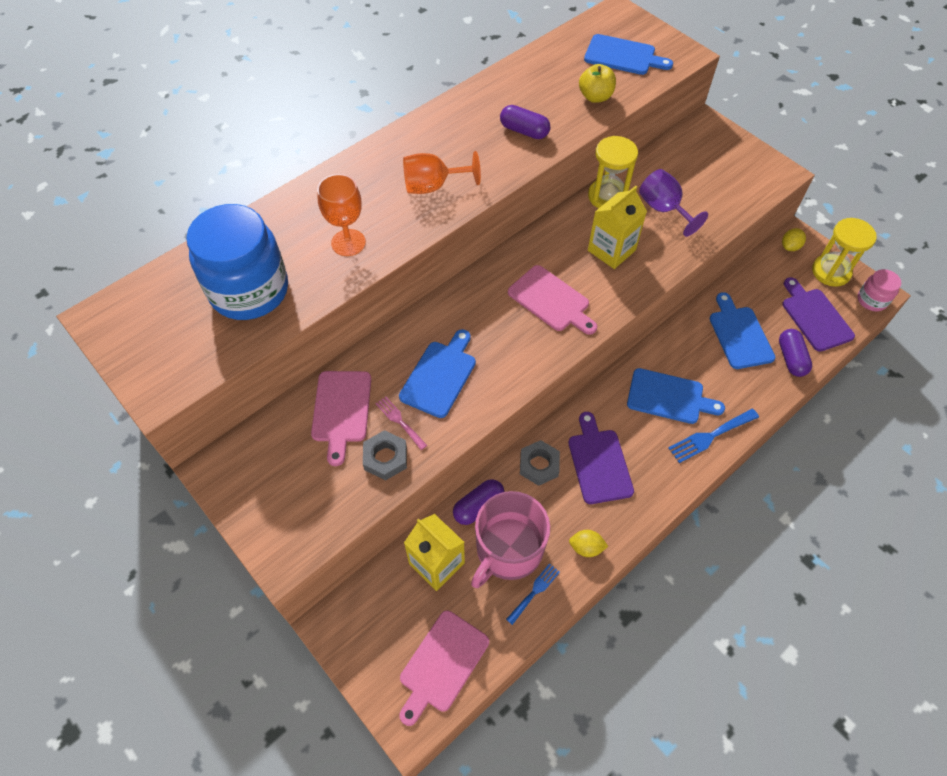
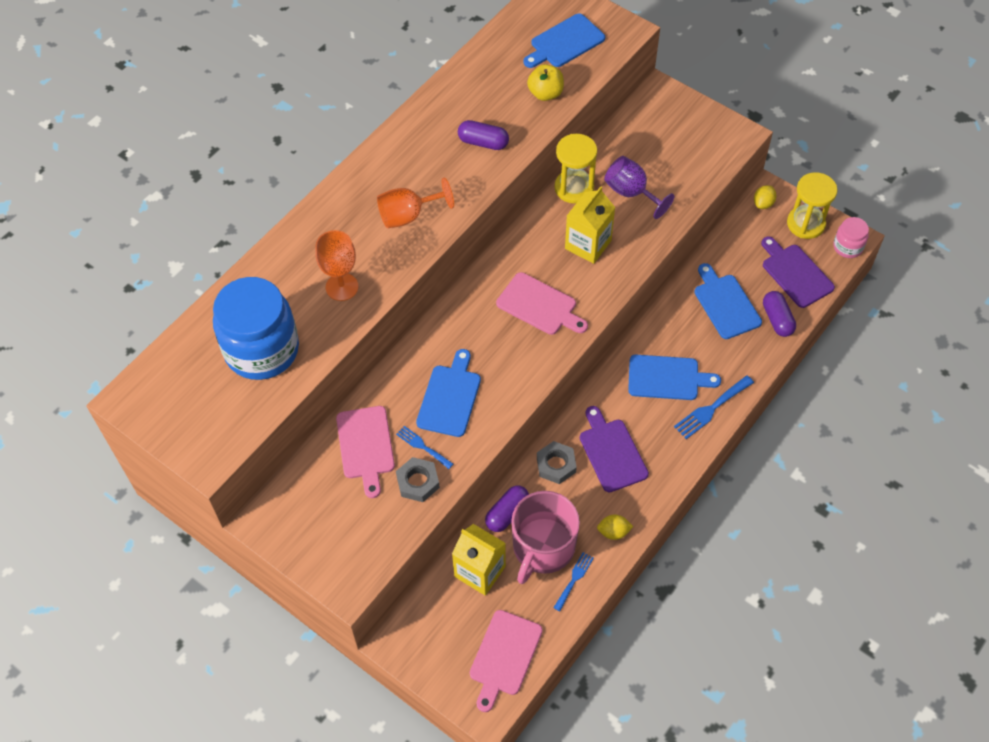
camera: 10 degrees left, 0 degrees up
(399, 421) = (422, 446): pink fork -> blue fork
(623, 56) = (565, 42): blue cutting board -> blue cutting board turned 135 degrees clockwise

